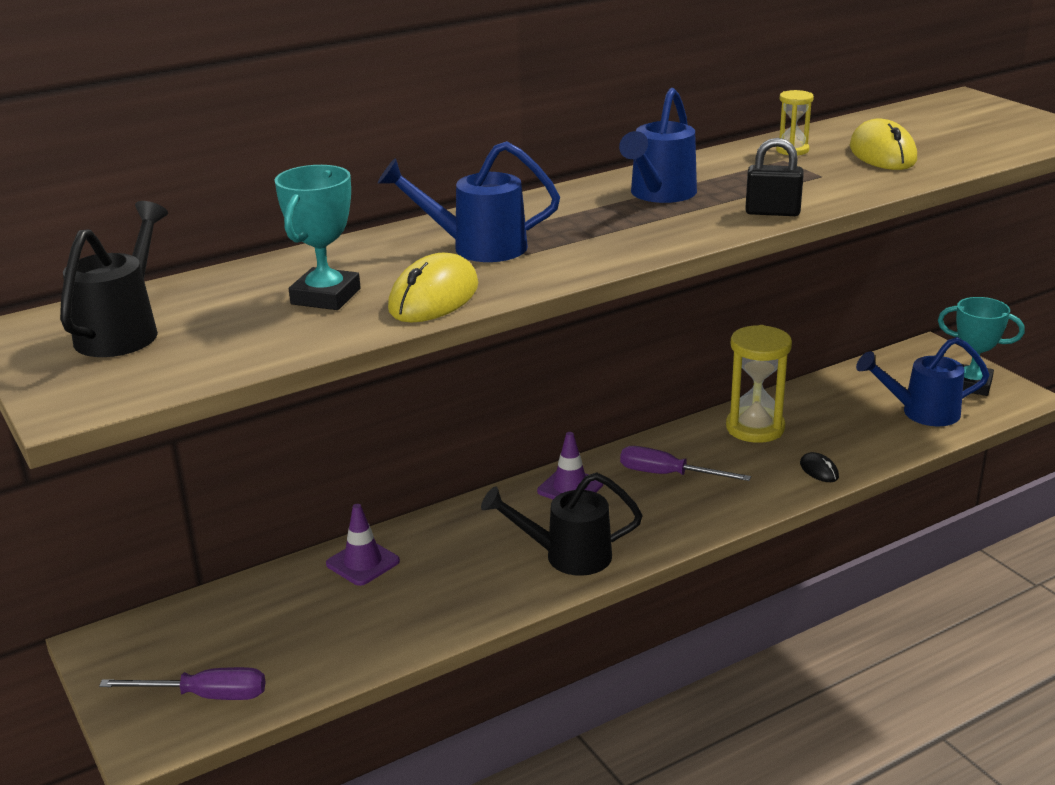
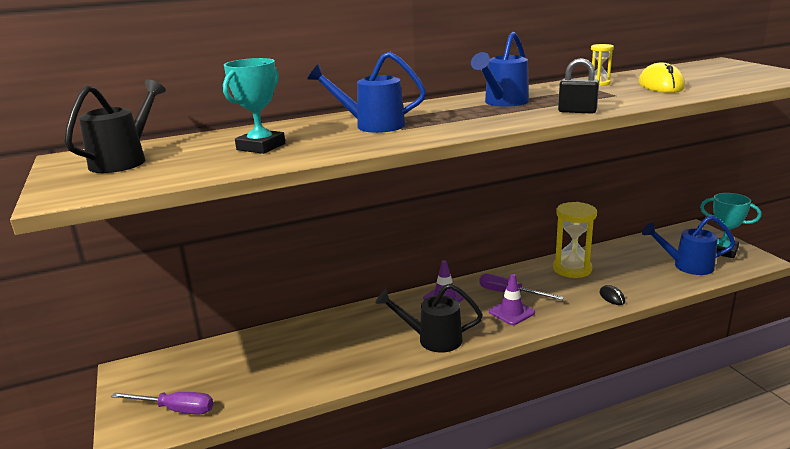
camera: 10 degrees right, 5 degrees down
(363, 563) = (302, 333): purple traffic cone -> purple traffic cone (511, 312)
(434, 297) = (329, 149): yellow mouse -> none

